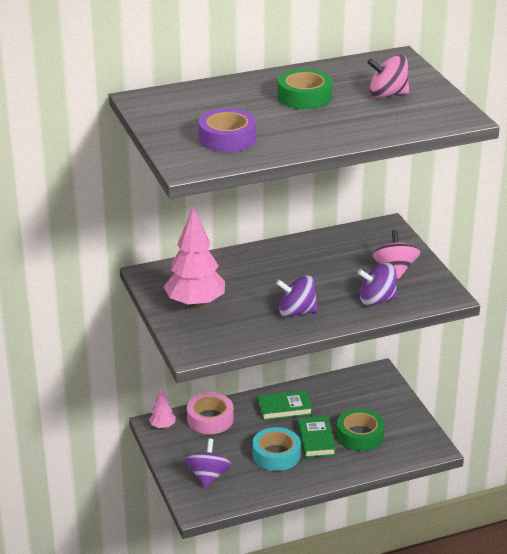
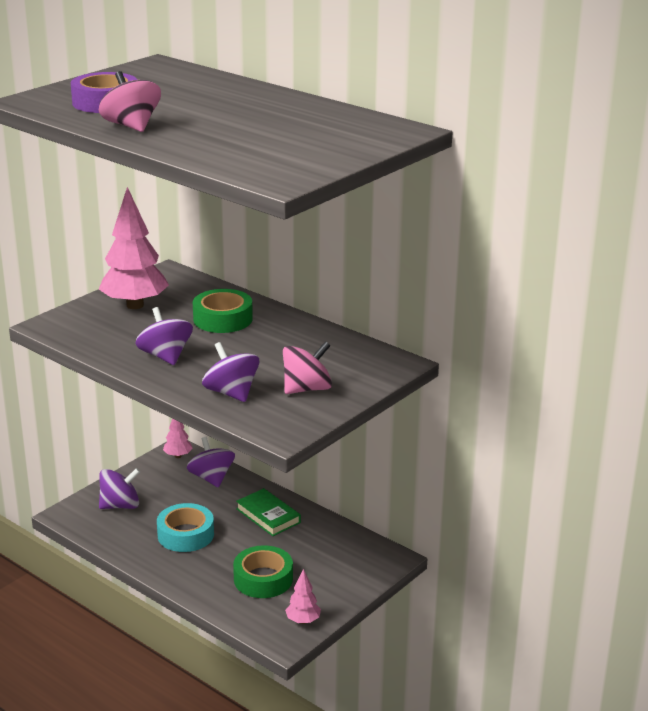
camera: 60 degrees right, 5 degrees down
(210, 419) = (211, 478): pink tape -> purple spinning top
(304, 97) = (242, 112): green tape -> green tape (223, 319)
(316, 439) = (231, 552): green book -> none
(387, 95) = (296, 141): pink spinning top -> pink spinning top (131, 126)
(419, 433) = (303, 621): none -> pink tree

